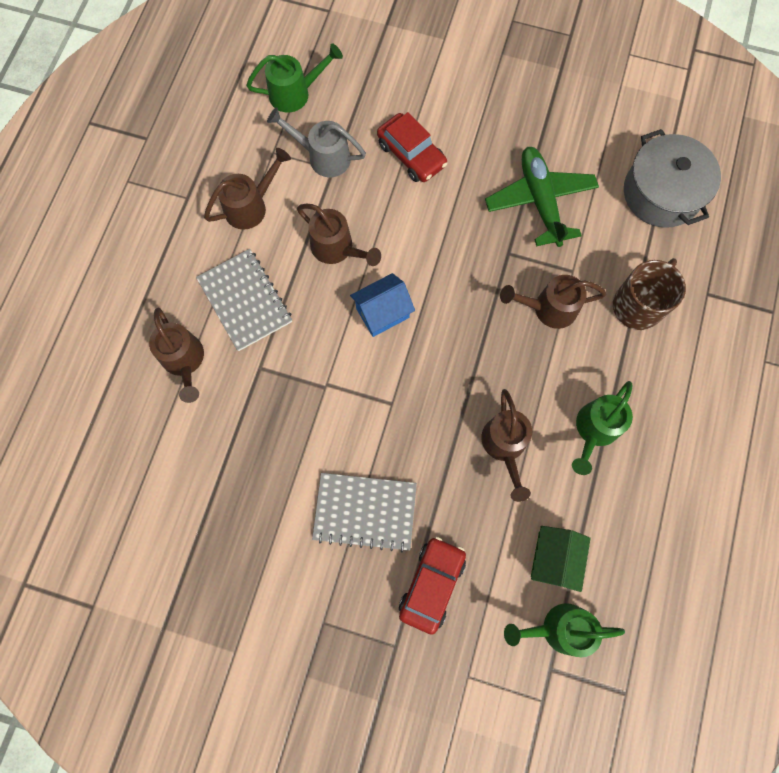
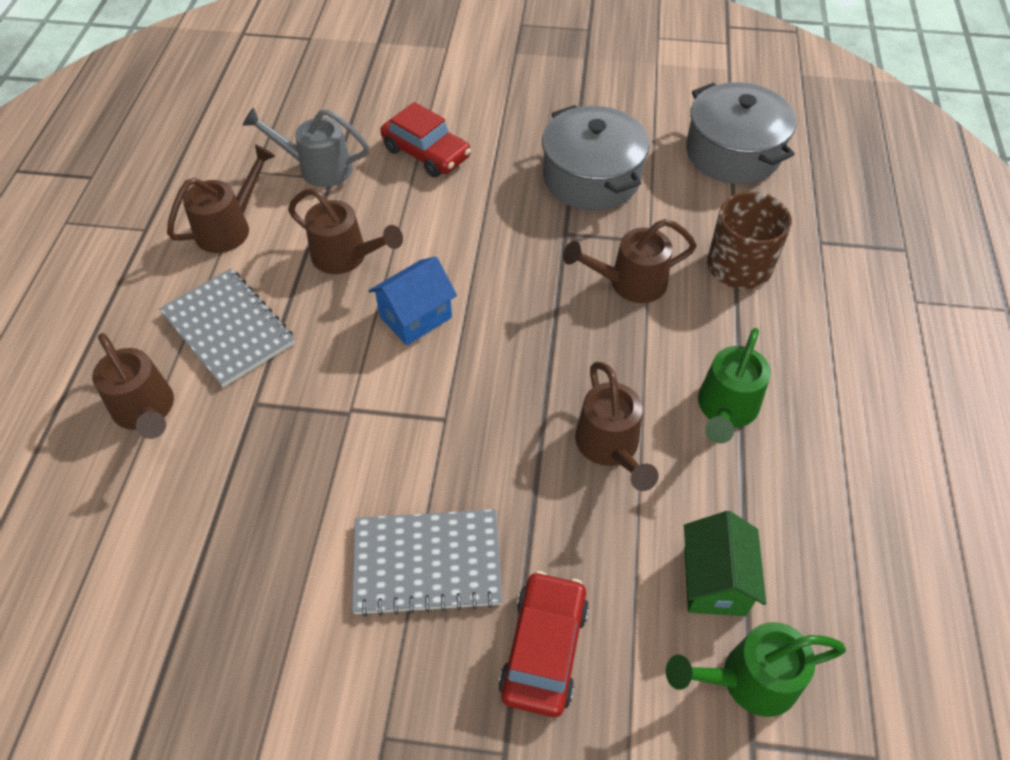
camera: 10 degrees left, 20 degrees down
(295, 93) = (277, 114): green watering can -> none
(540, 201) = (591, 178): green plane -> grey pot

